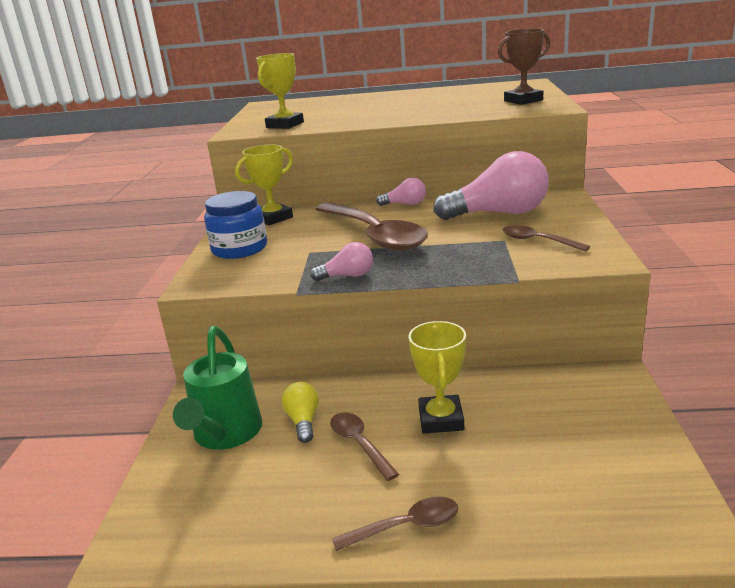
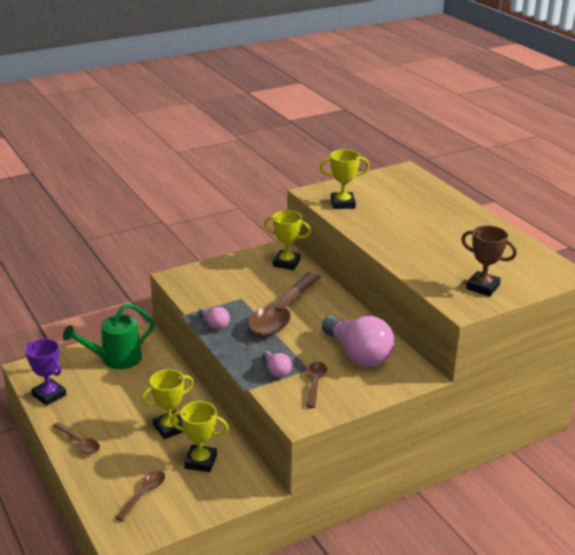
camera: 55 degrees right, 5 degrees up
(238, 536) = (49, 395): none -> purple trophy
(239, 249) = (230, 271): blue jar -> none
(303, 421) = (141, 380): yellow light bulb -> none
(359, 444) = (132, 406): brown spoon -> brown spoon (144, 494)
(405, 204) = (349, 308): pink light bulb -> pink light bulb (276, 371)
(536, 409) = (200, 461): none -> yellow trophy

